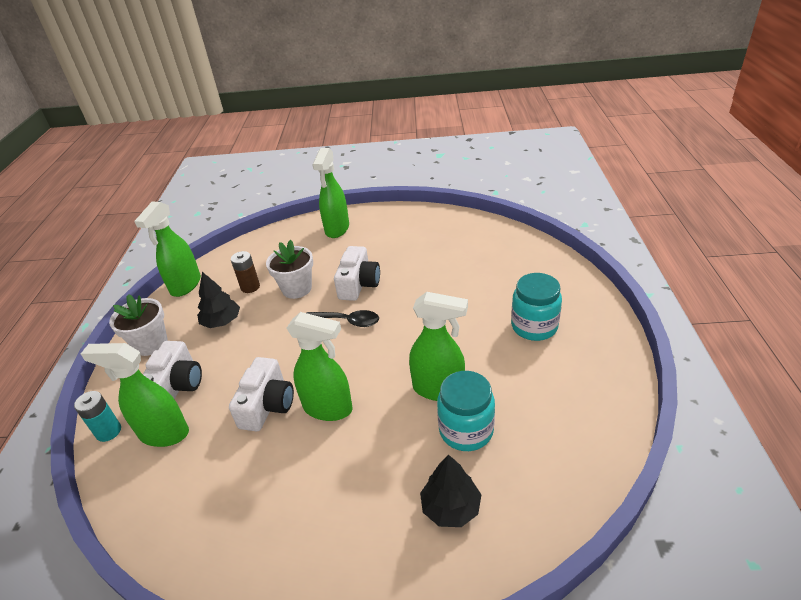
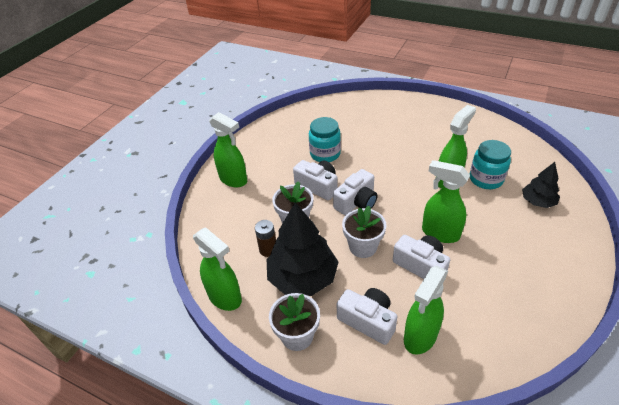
camera: 65 degrees left, 5 degrees up
(108, 431) = (398, 380): turquoise battery -> none
(221, 322) = (302, 277): black tree -> black tree, size x1.82
(279, 349) = (363, 247): none -> white flower pot
(328, 408) = (440, 233): green spray bottle -> green spray bottle turned 105 degrees counterclockwise
(348, 321) = (356, 202): black spoon -> white camera
(534, 326) = (417, 127): turquoise jar -> turquoise jar (325, 154)

